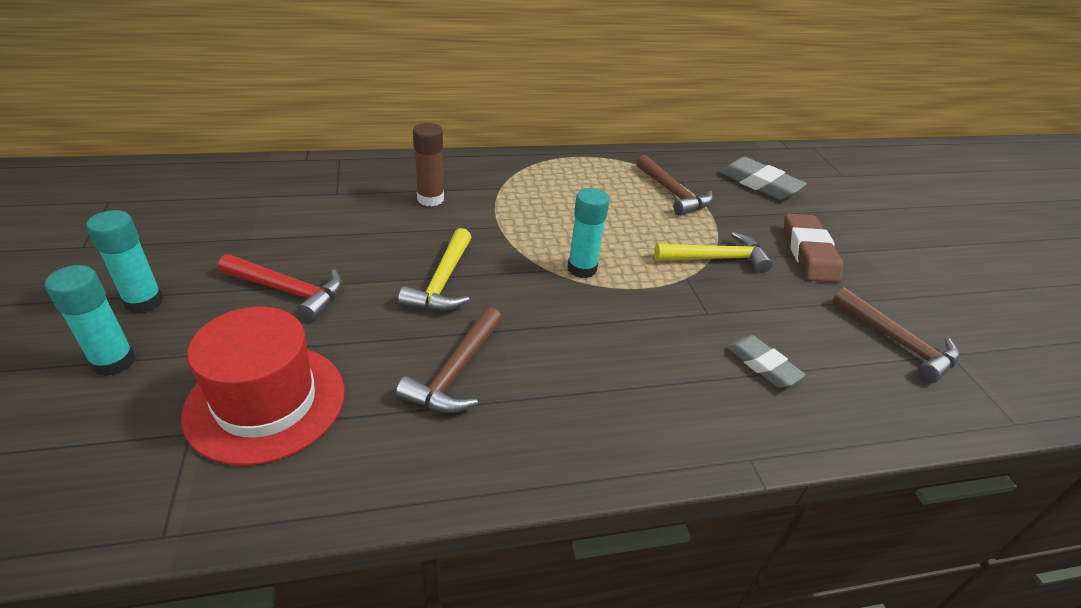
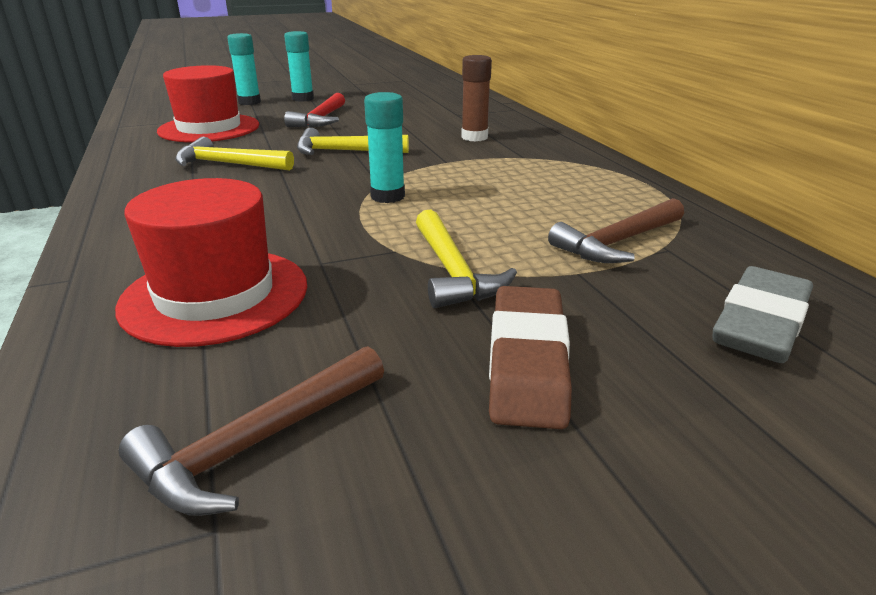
camera: 85 degrees right, 10 degrees down
(456, 372) = (228, 164): brown hammer -> yellow hammer
(763, 365) = (215, 295): grey eraser -> red hat
(808, 253) = (527, 362): brown eraser -> brown eraser turned 75 degrees counterclockwise

